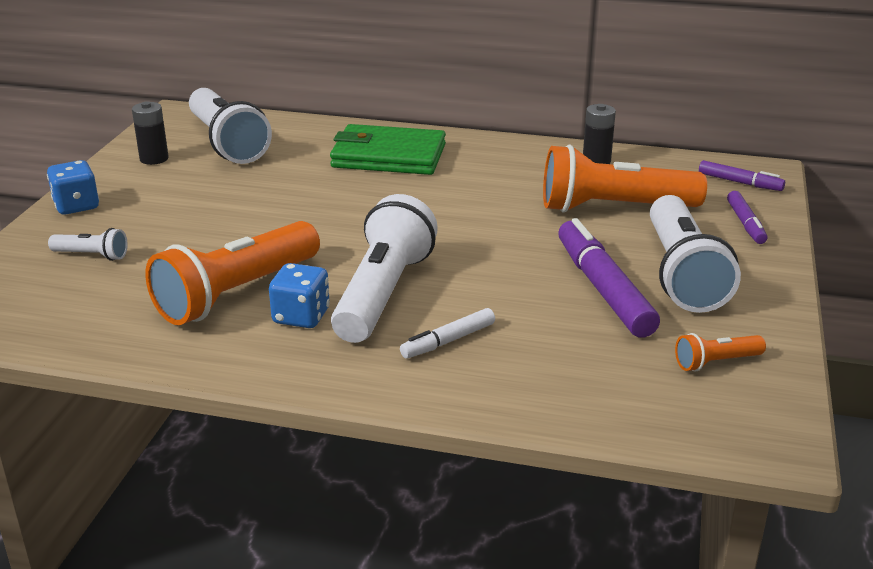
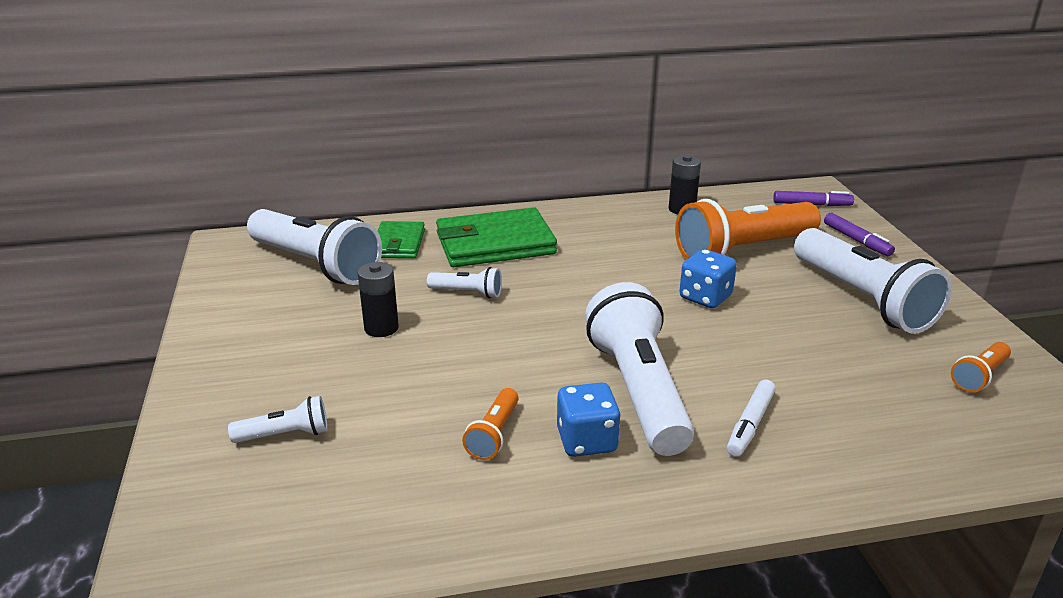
camera: 25 degrees left, 0 degrees up
(76, 206) = (209, 378): blue dice -> blue dice (705, 297)
(154, 159) = (250, 300): black battery -> black battery (381, 328)
(236, 294) = (494, 434): orange flashlight -> orange flashlight, size x0.45
(308, 140) = (398, 244): none -> green wallet
(324, 189) = (468, 293): none -> white flashlight
(603, 289) = (819, 331): purple marker -> none

